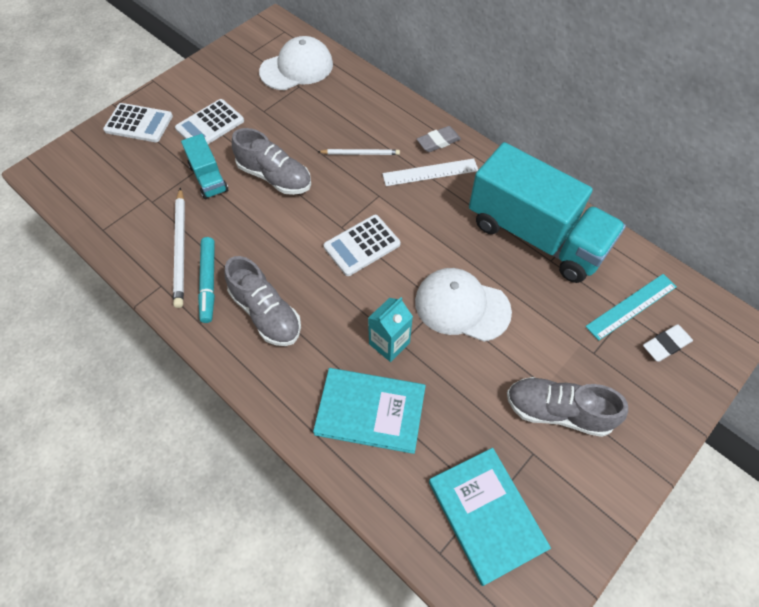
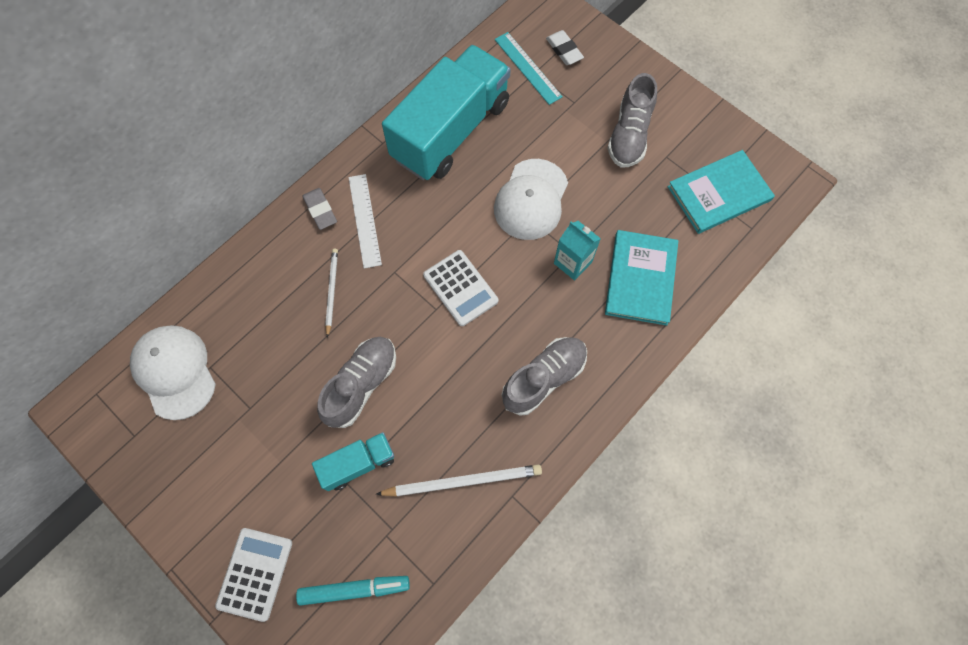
camera: 90 degrees left, 10 degrees up
(208, 282) = (507, 443): turquoise marker -> turquoise marker (354, 589)
(210, 125) = (267, 474): white calculator -> none

